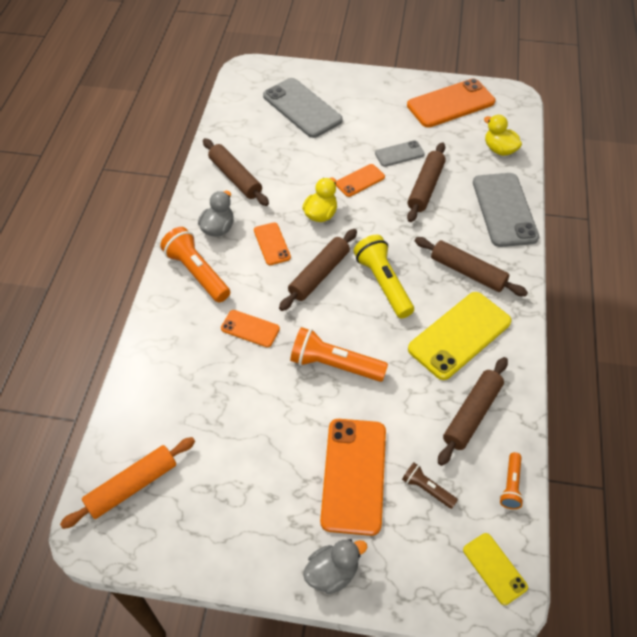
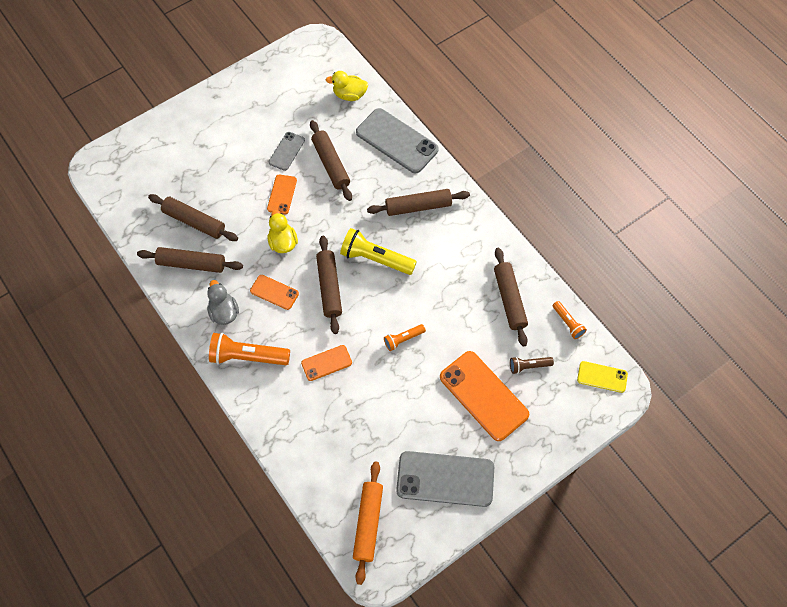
camera: 45 degrees left, 10 degrees up
(271, 152) = (194, 222): none -> brown rolling pin
(302, 108) = (176, 167): grey phone -> grey phone (445, 479)
(332, 572) = (527, 459): grey duck -> none
(334, 364) = (403, 339): orange flashlight -> orange flashlight, size x0.54
(450, 104) = (280, 81): orange phone -> none
(459, 335) = (455, 255): yellow phone -> none

